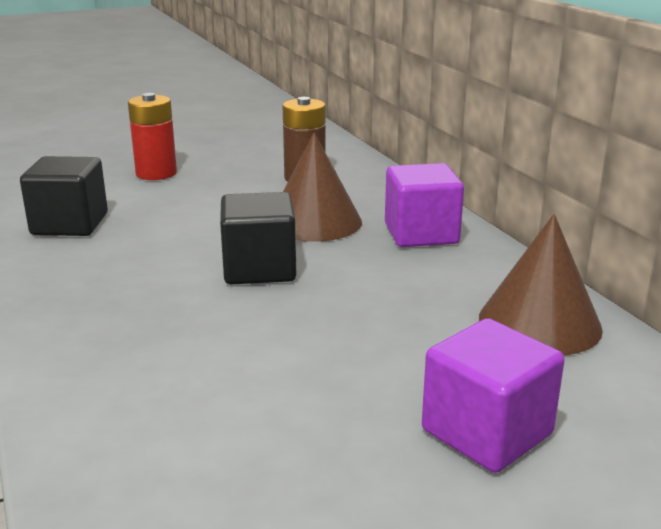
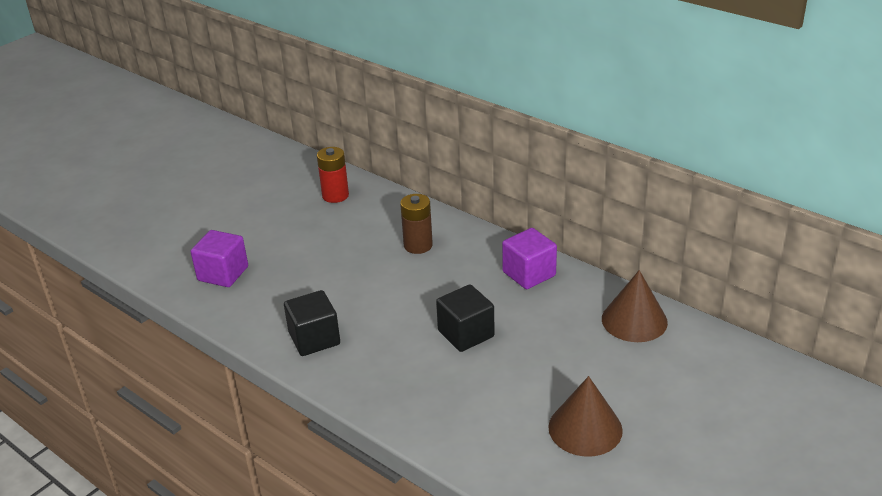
camera: 25 degrees left, 10 degrees up
(156, 173) = (315, 272): red battery -> red battery (335, 195)
(314, 221) = (461, 284): brown cone -> brown cone (585, 428)
(486, 432) = (655, 394): purple cube -> purple cube (223, 274)

